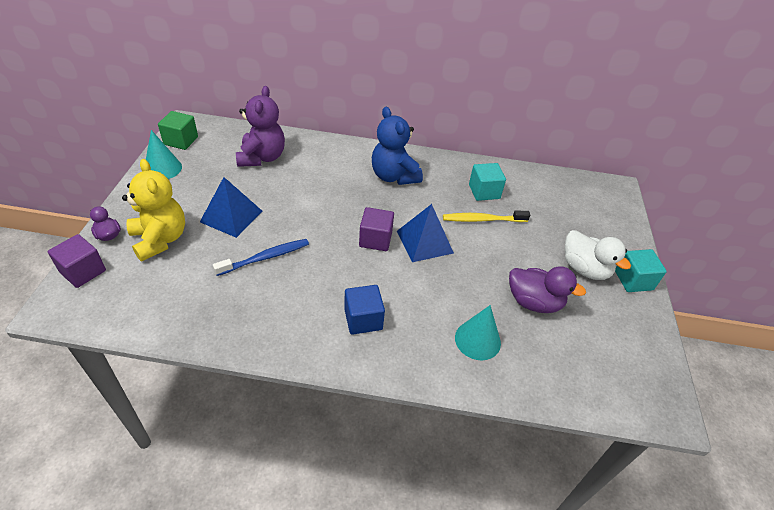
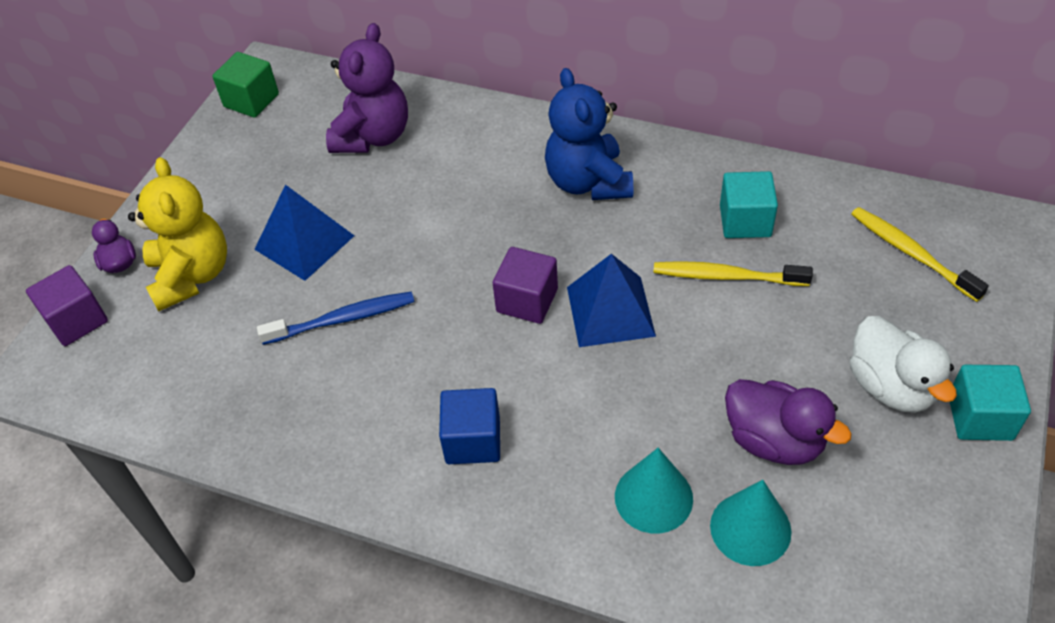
camera: 20 degrees right, 5 degrees up
(162, 168) = (215, 150): turquoise cone -> turquoise cone (750, 528)
(573, 203) = (911, 253): none -> yellow toothbrush

